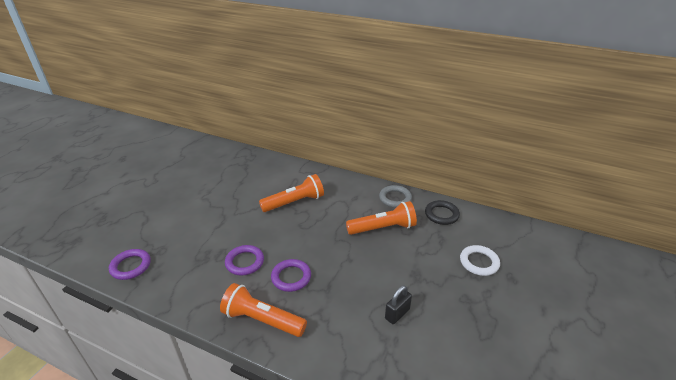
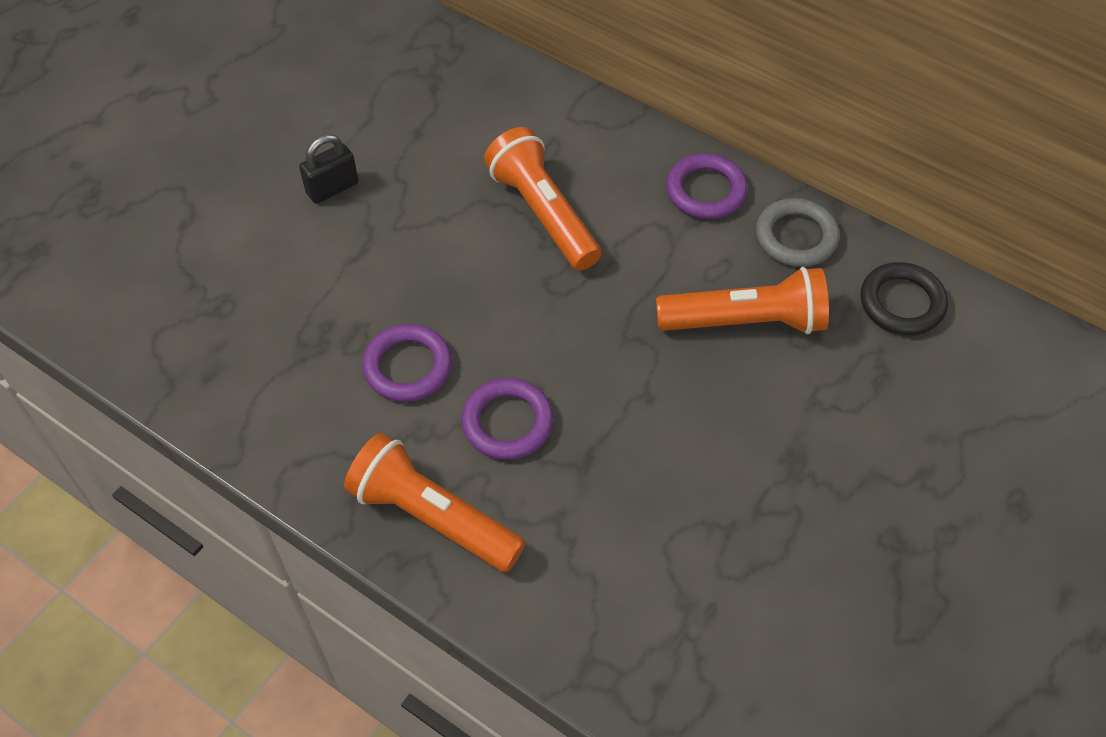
camera: 10 degrees right, 20 degrees up
(131, 266) = (157, 339): purple ring -> purple ring (706, 191)
(294, 202) = (543, 213): orange flashlight -> orange flashlight turned 105 degrees counterclockwise
(397, 314) = (727, 551): black padlock -> black padlock (332, 188)
(479, 262) = (954, 452): white ring -> none

